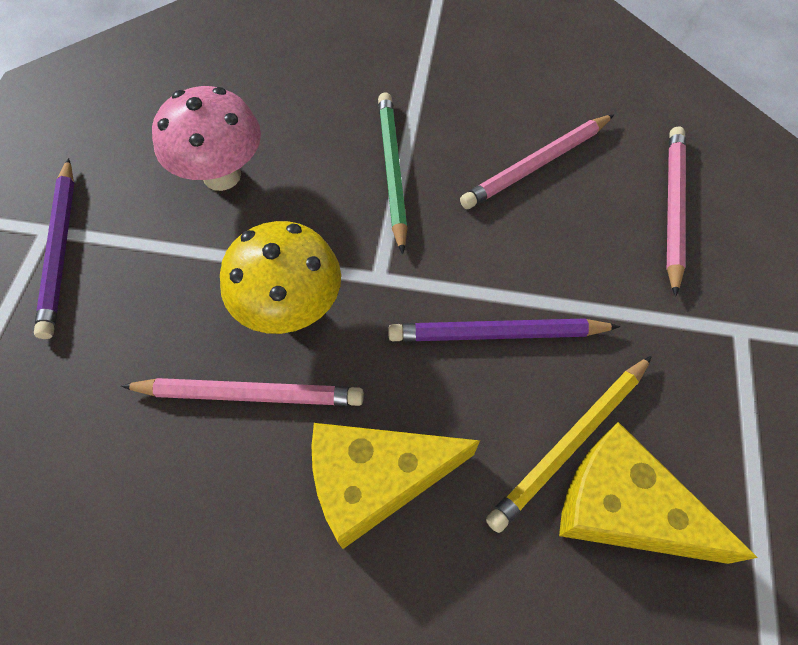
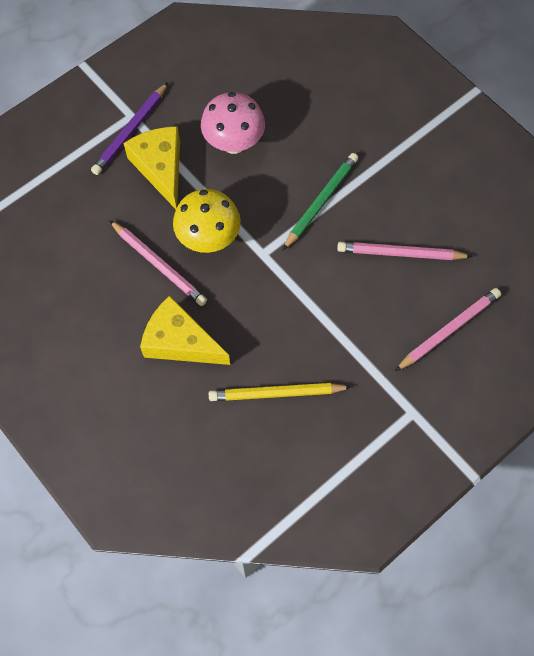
camera: 40 degrees right, 5 degrees up
(496, 333) = (292, 322): purple pencil -> none
(624, 508) = (272, 436): yellow cheese -> yellow cheese (160, 168)

